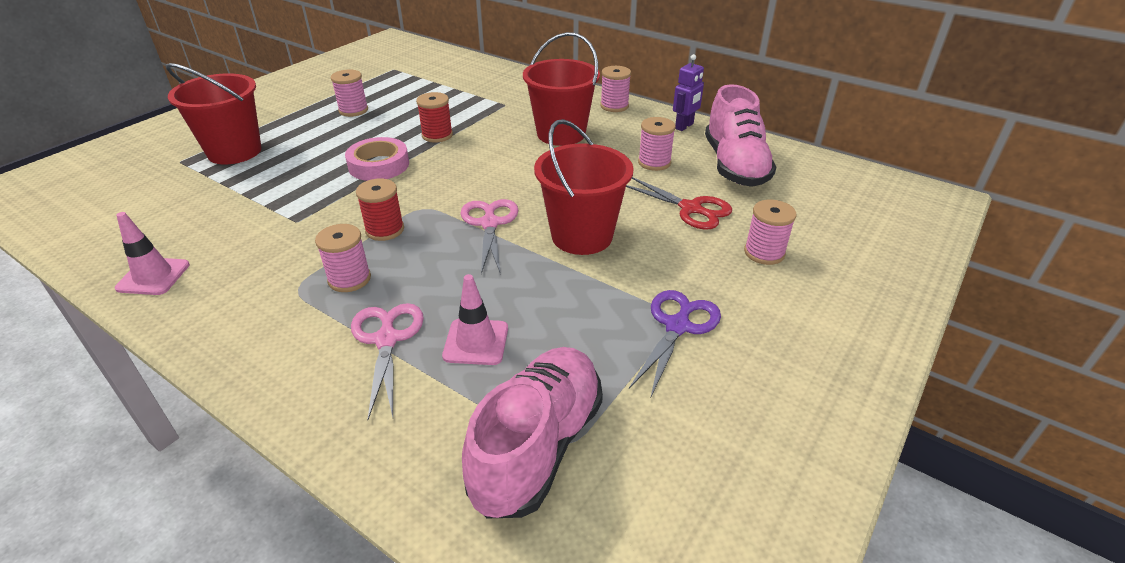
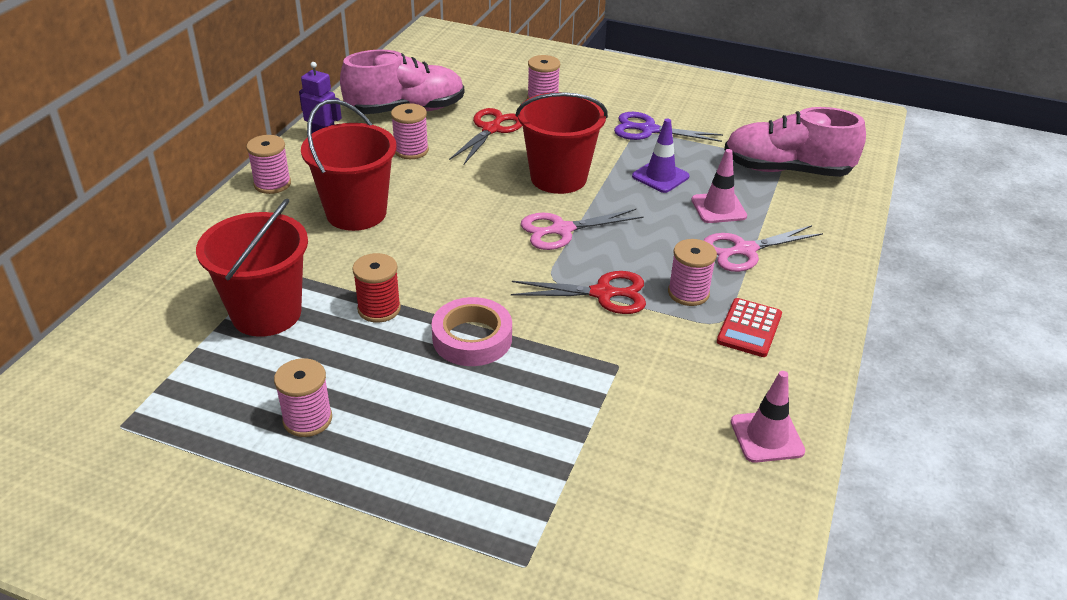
camera: 105 degrees left, 0 degrees up
(234, 151) = (476, 508): red bucket -> red bucket (266, 313)
(272, 305) = (749, 328): none -> red calculator
(385, 230) = (603, 293): red spool -> red scissors
(561, 310) = (660, 176): none -> purple traffic cone

